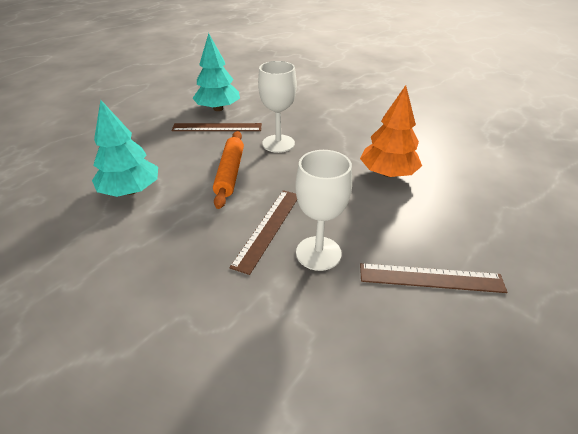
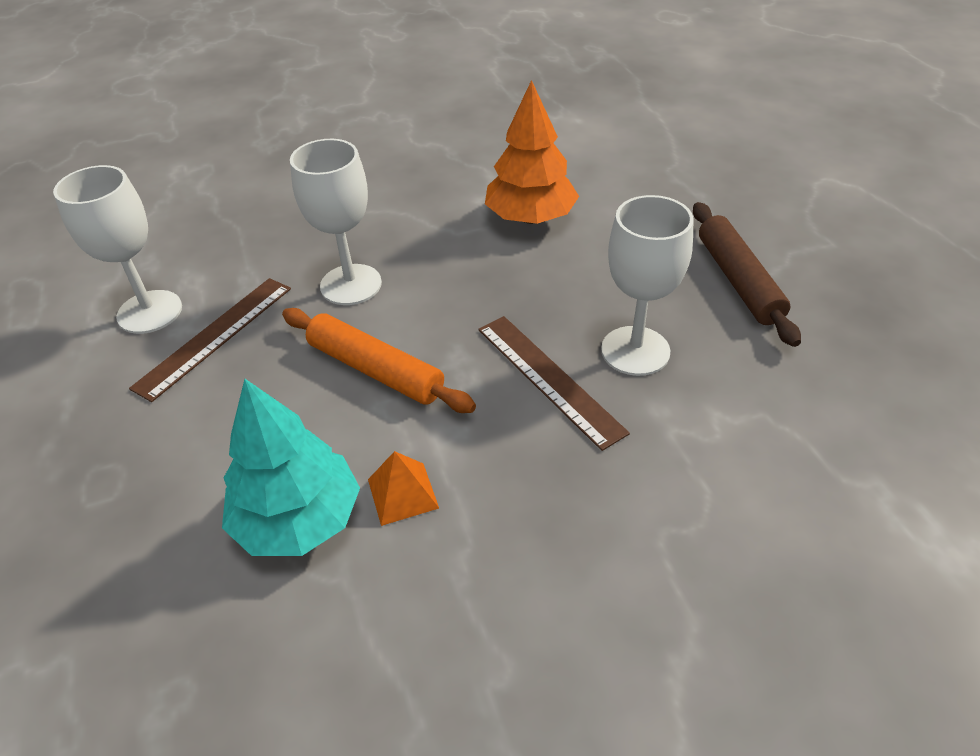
camera: 55 degrees left, 5 degrees up
(160, 212) = (403, 493): none -> orange pyramid
(218, 109) = (150, 312): turquoise tree -> white goblet
(431, 278) = (738, 280): brown ruler -> brown rolling pin

